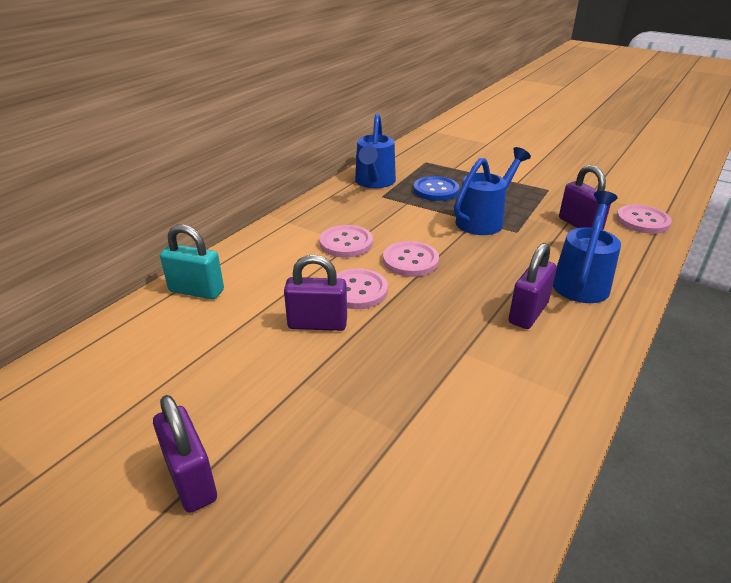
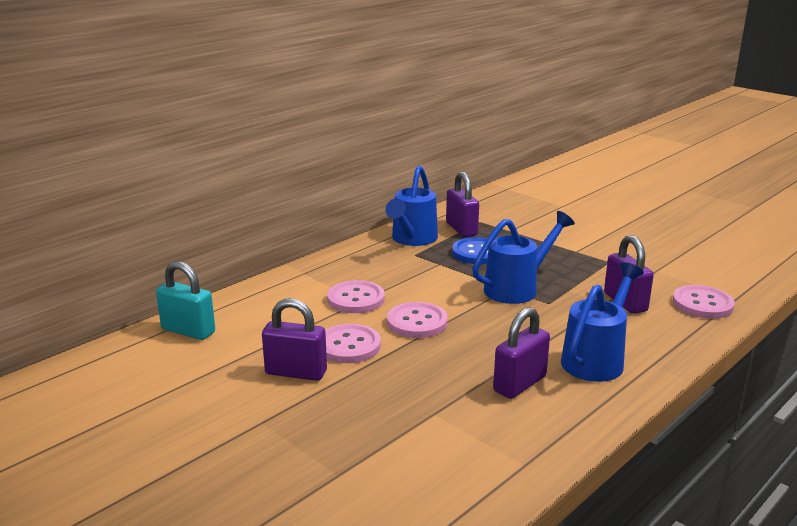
camera: 10 degrees right, 10 degrees down
(191, 479) = (132, 488): purple padlock -> purple padlock (461, 229)

